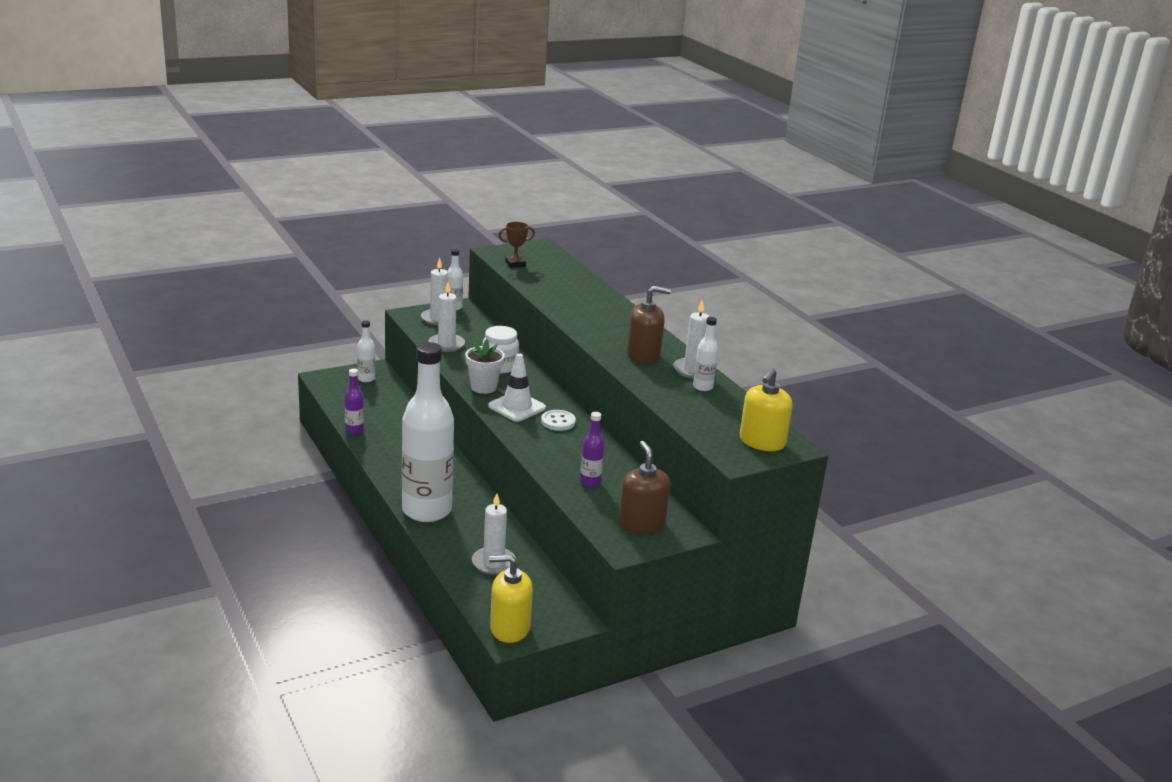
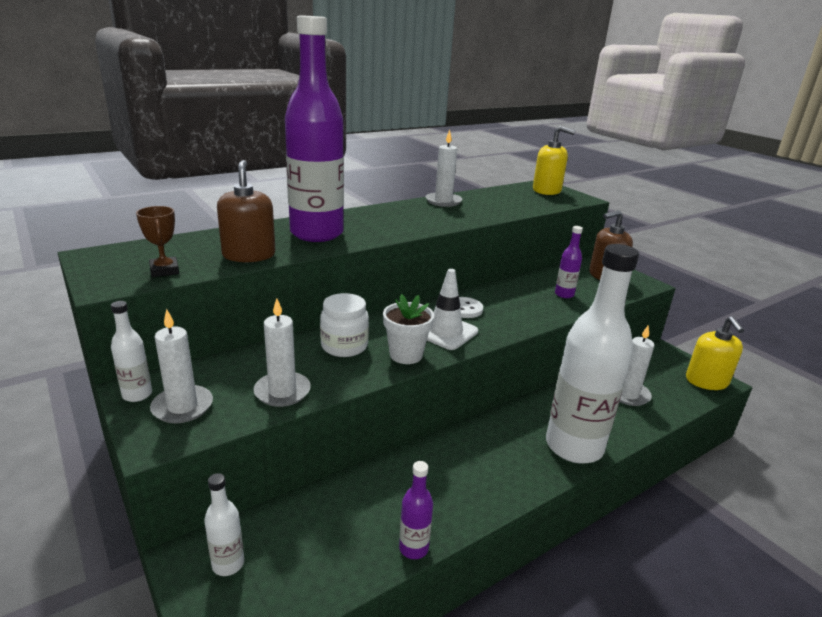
camera: 95 degrees left, 0 degrees up
(587, 308) = (316, 234): none -> purple bottle
(643, 355) = (424, 215): brown soap dispenser -> brown soap dispenser (249, 255)
(702, 387) = (473, 200): white bottle -> none

